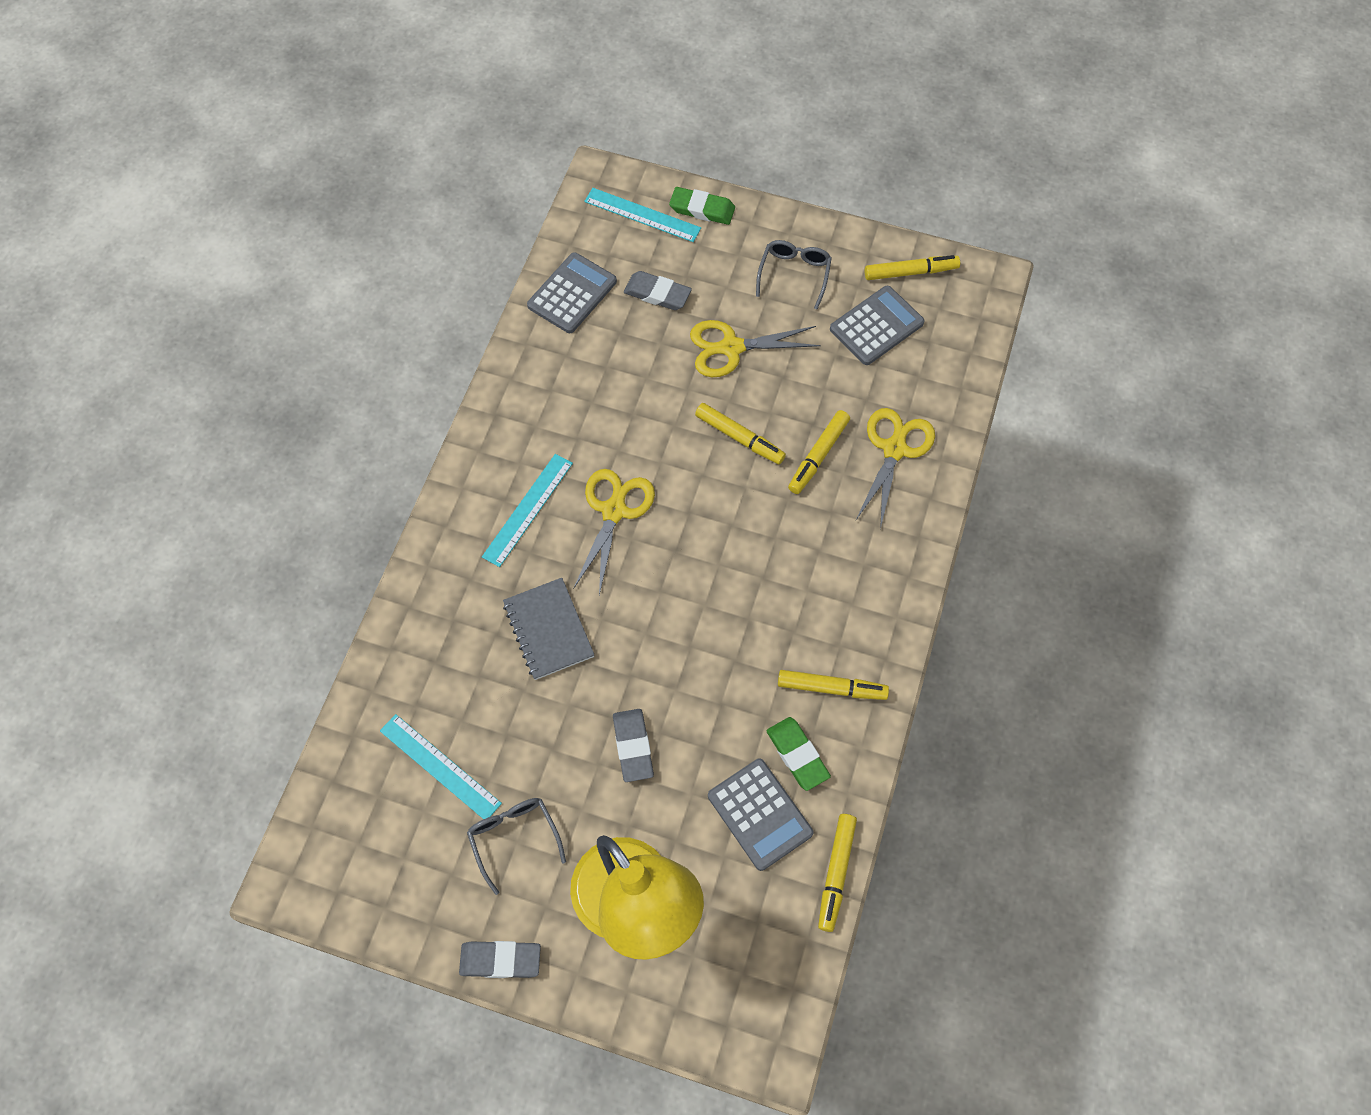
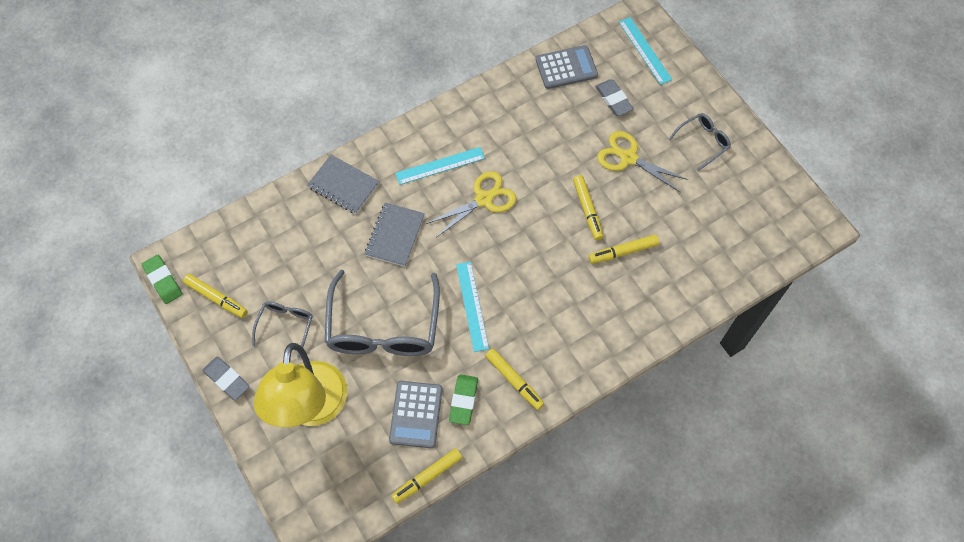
camera: 40 degrees right, 0 degrees up
(432, 618) = (343, 185): none -> grey notebook
(440, 767) = (282, 262): turquoise ruler -> turquoise ruler (472, 306)
(633, 746) = (383, 328): grey eraser -> grey glasses
(702, 209) = (682, 69): green eraser -> green eraser (163, 280)
(876, 326) = (725, 205): grey calculator -> none
(894, 449) = (670, 280): yellow scissors -> none
(910, 272) = (775, 188): yellow marker -> yellow marker (216, 298)

